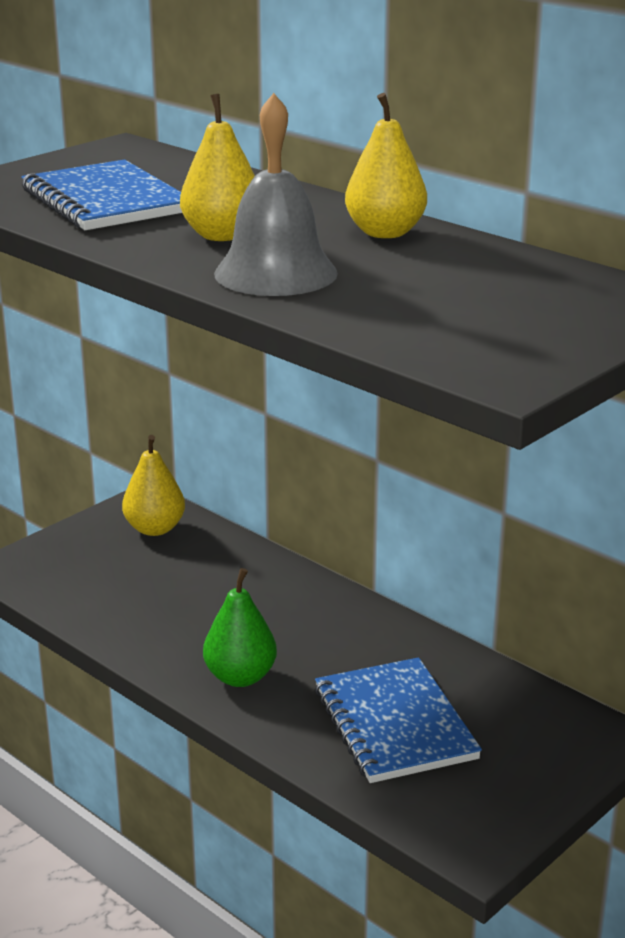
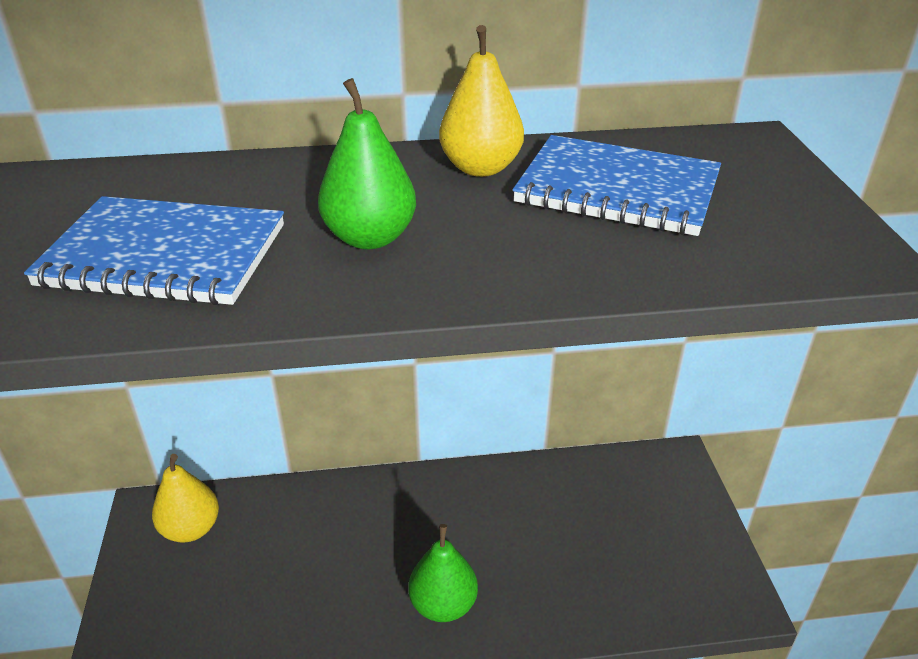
camera: 50 degrees left, 10 degrees up
(222, 235) = (370, 238): yellow pear -> green pear
(275, 273) = (507, 254): grey bell -> none
(394, 724) = (579, 552): blue notebook -> blue notebook (617, 190)

